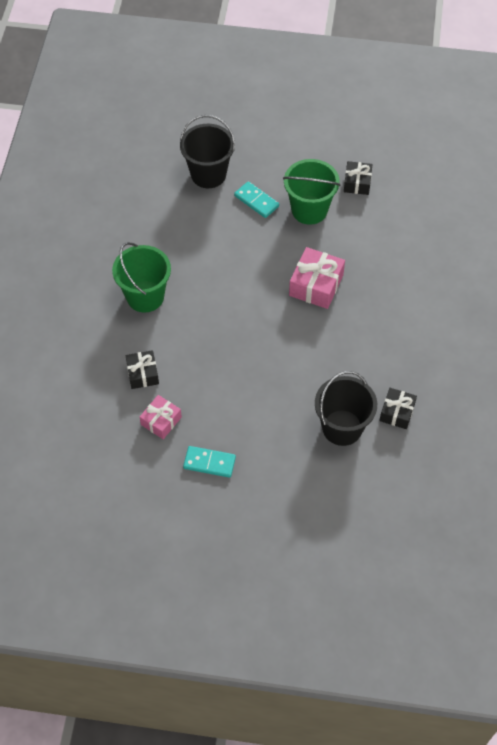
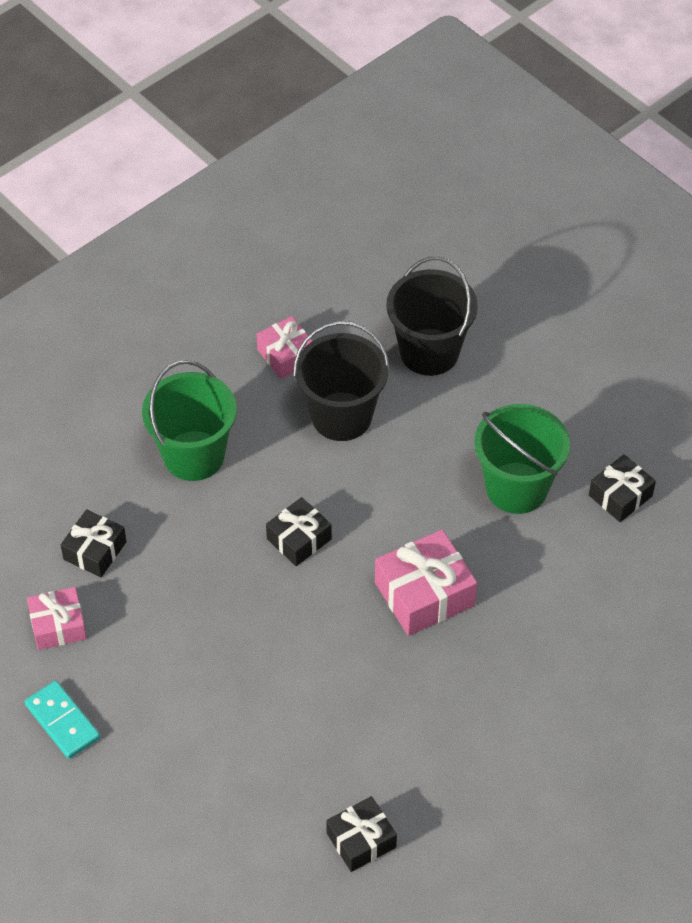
camera: 40 degrees right, 5 degrees down
(142, 220) = (286, 355): none -> pink gift
(234, 300) = (299, 539): none -> black gift
(256, 201) = (457, 429): turquoise domino -> none
(342, 427) = (269, 804): black bucket -> black bucket (341, 416)

